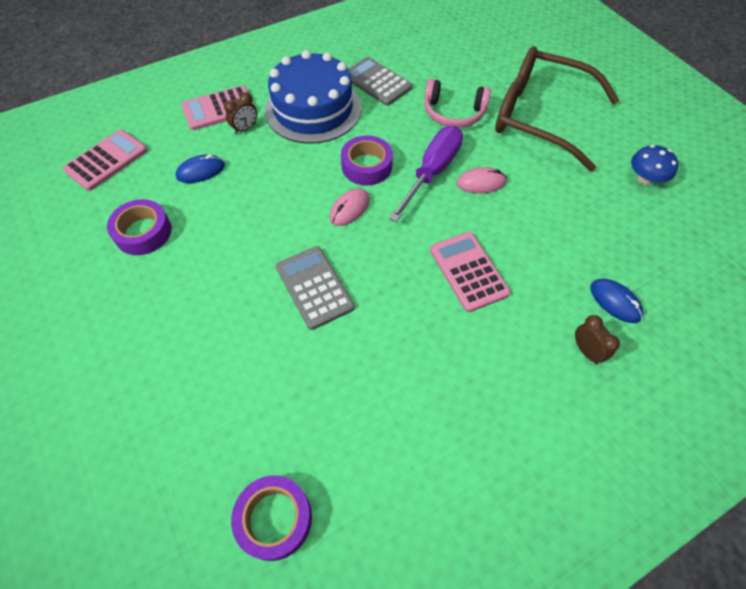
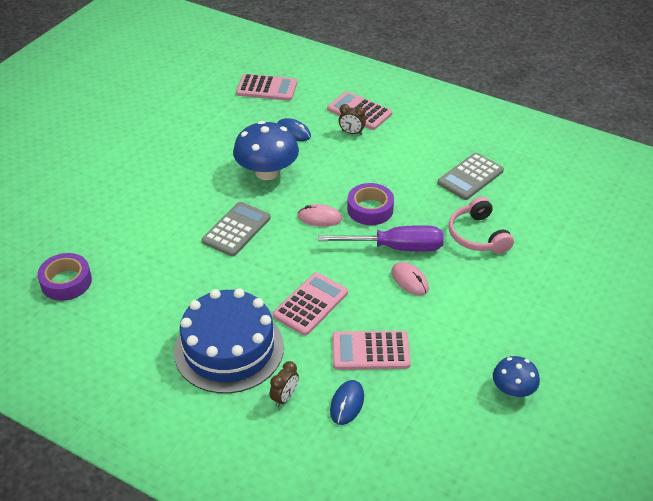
camera: 60 degrees right, 15 degrees down
(143, 232) = (222, 133): purple tape -> none
(245, 220) = (267, 172): none -> blue mushroom
(313, 109) = (404, 156): blue cake -> blue cake (229, 349)
(377, 82) = (470, 177): grey calculator -> grey calculator turned 150 degrees counterclockwise
(540, 117) = (528, 292): brown glasses -> none
(556, 253) = (370, 351): none -> pink calculator

